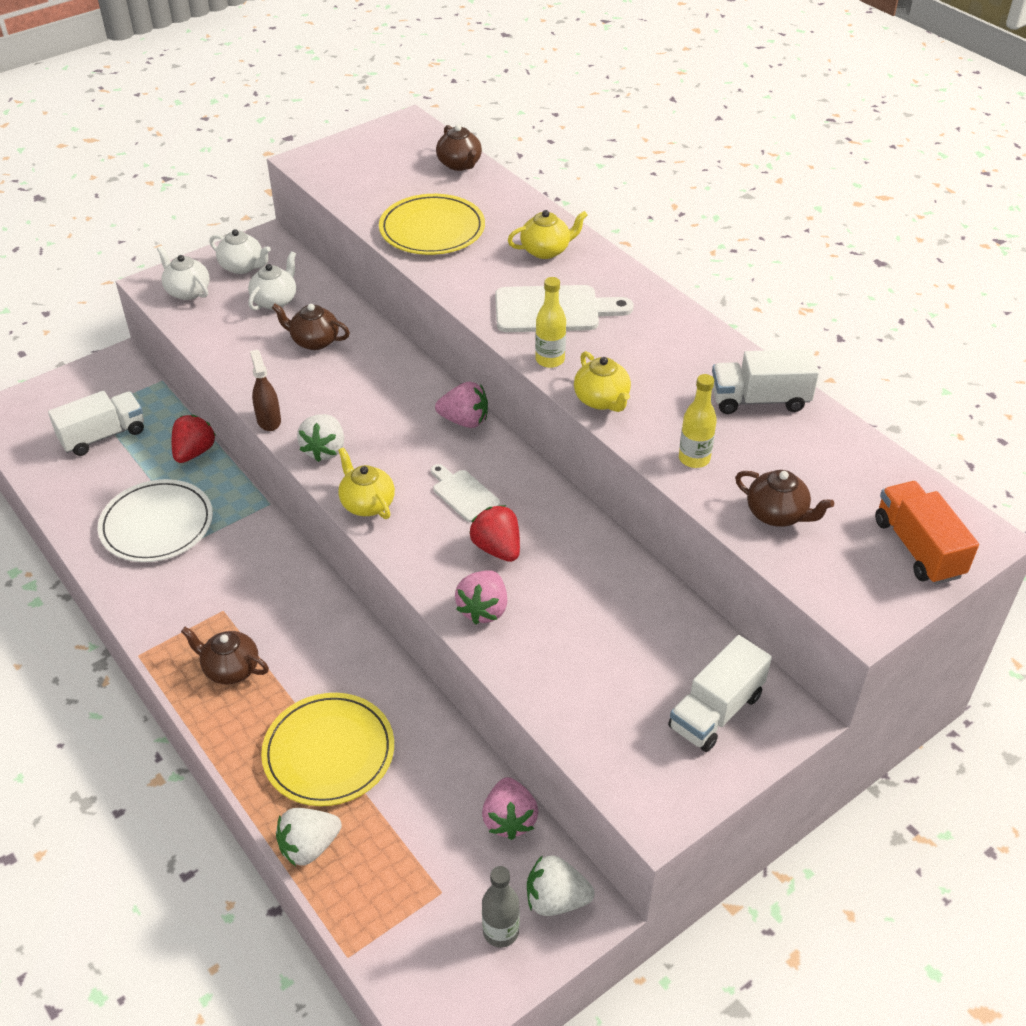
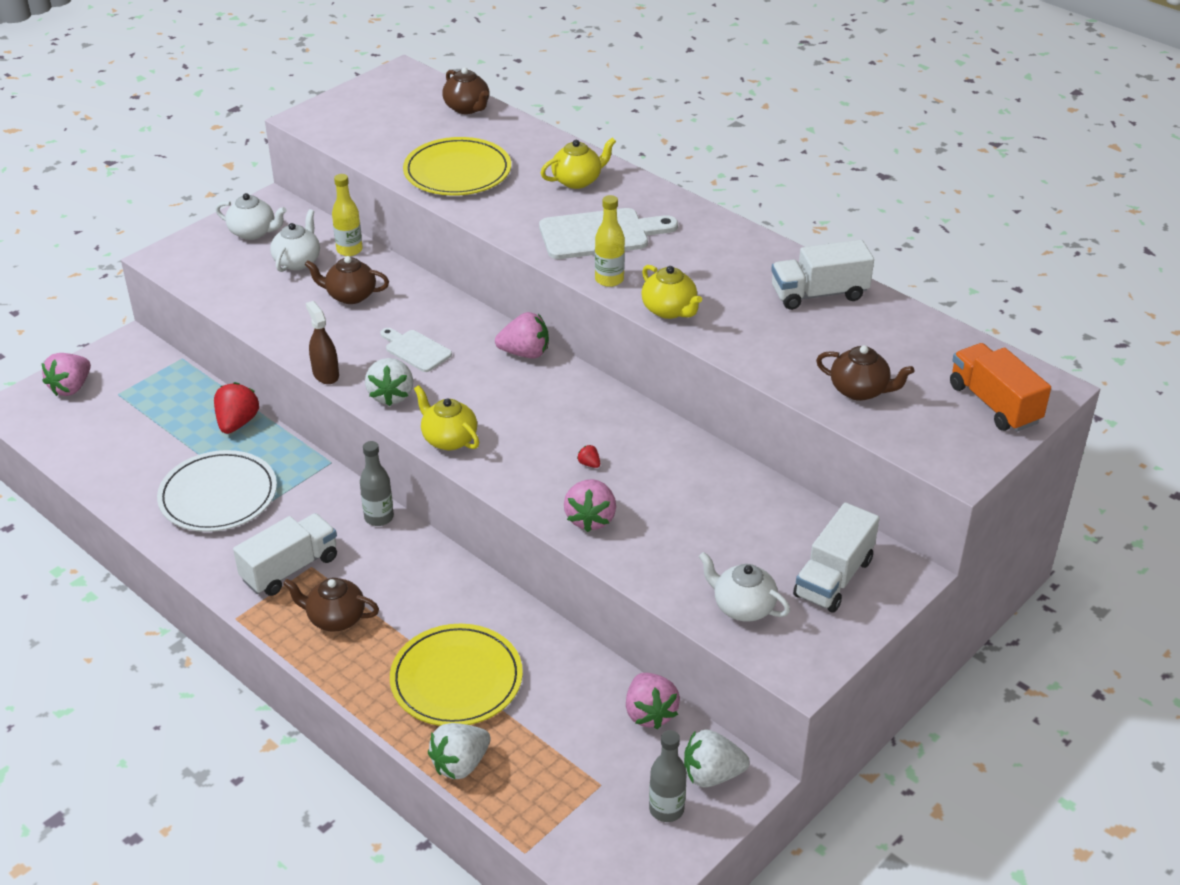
camera: 10 degrees left, 5 degrees down
(55, 398) = (71, 388): none -> pink strawberry
(103, 436) = (134, 418): white truck -> white truck (290, 569)
(187, 291) = (202, 262): white teapot -> white teapot (742, 607)
(299, 567) = (379, 517): none -> grey bottle
(463, 494) = (542, 419): white cutting board -> white cutting board (416, 350)
(497, 548) = (589, 464): red strawberry -> red strawberry, size x0.43
(694, 459) = (770, 352): yellow bottle -> yellow bottle (349, 250)

